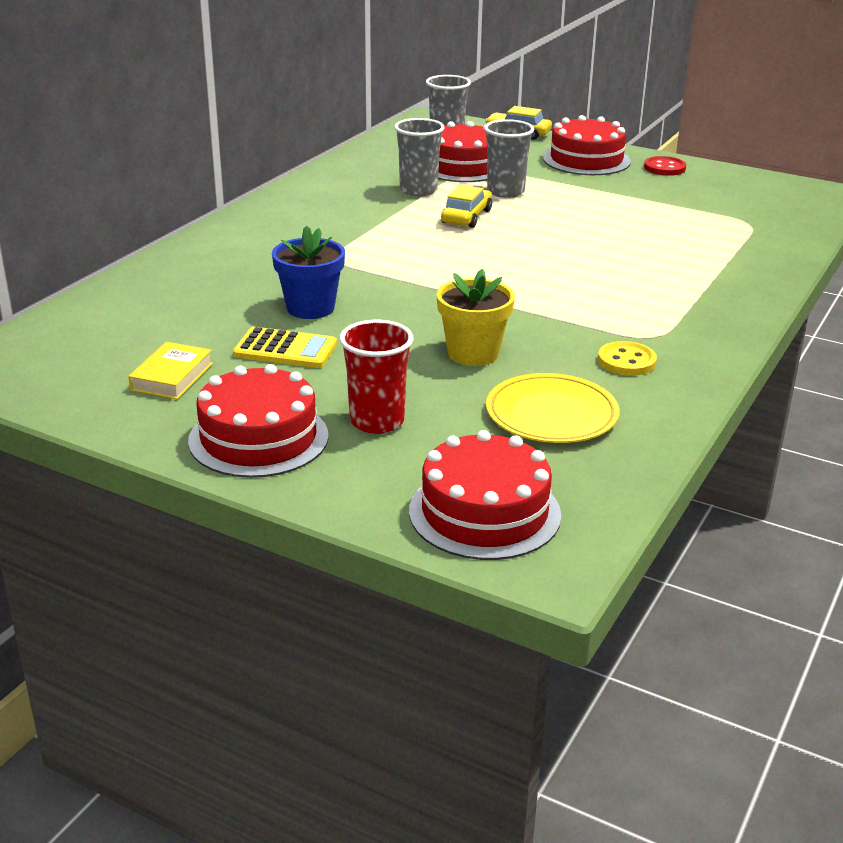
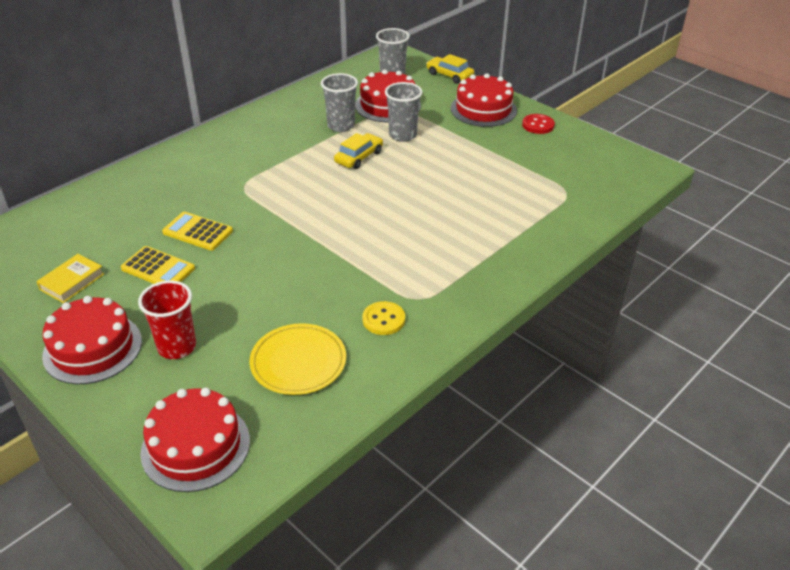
camera: 15 degrees right, 10 degrees up
(310, 308) = (198, 232): blue flower pot -> yellow calculator
(473, 353) = (280, 294): yellow flower pot -> none

